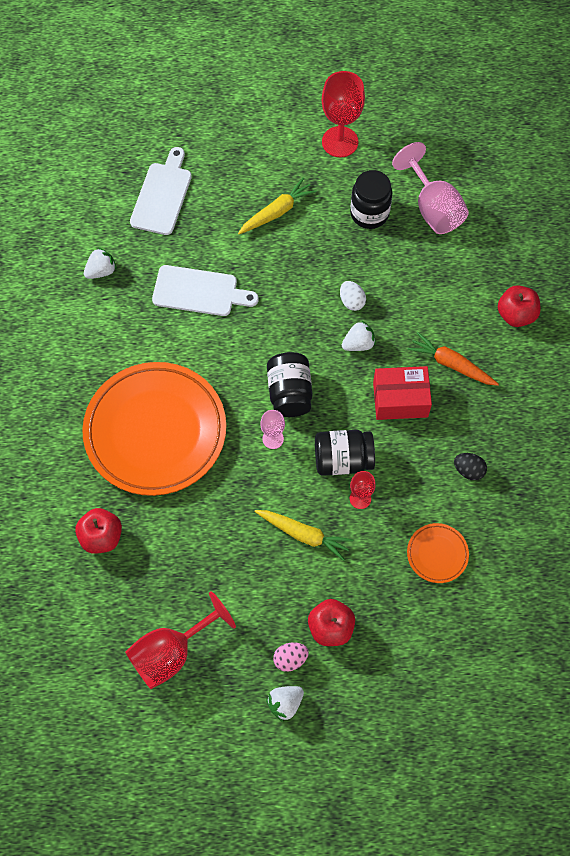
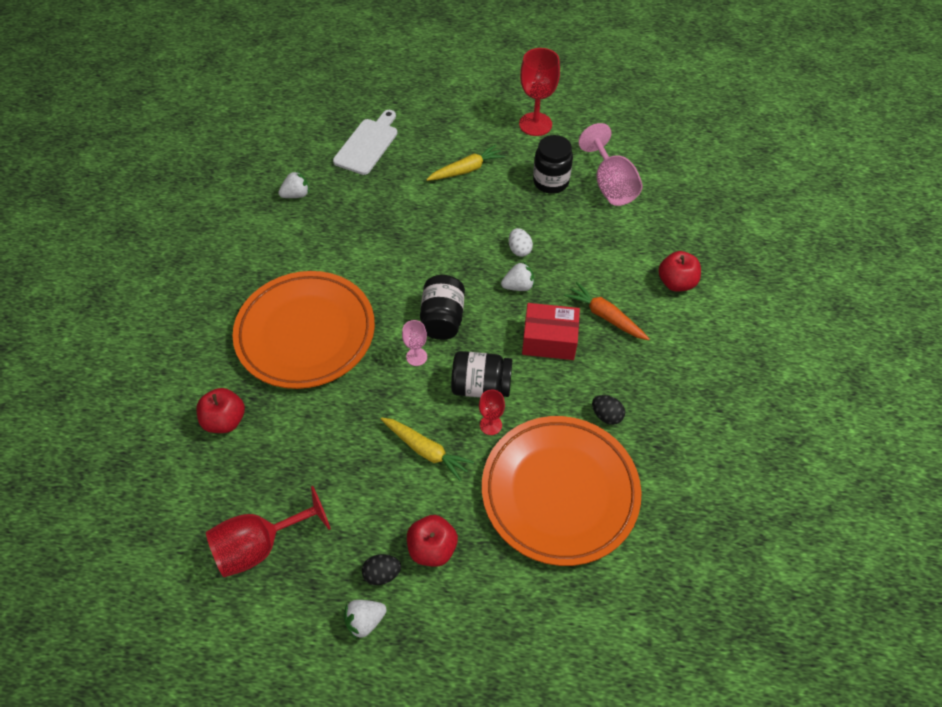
camera: 10 degrees right, 10 degrees down
(199, 292) = (380, 223): white cutting board -> none
(290, 659) = (382, 573): pink egg -> black egg
(437, 554) = (559, 492): orange plate -> orange plate, size x2.40

